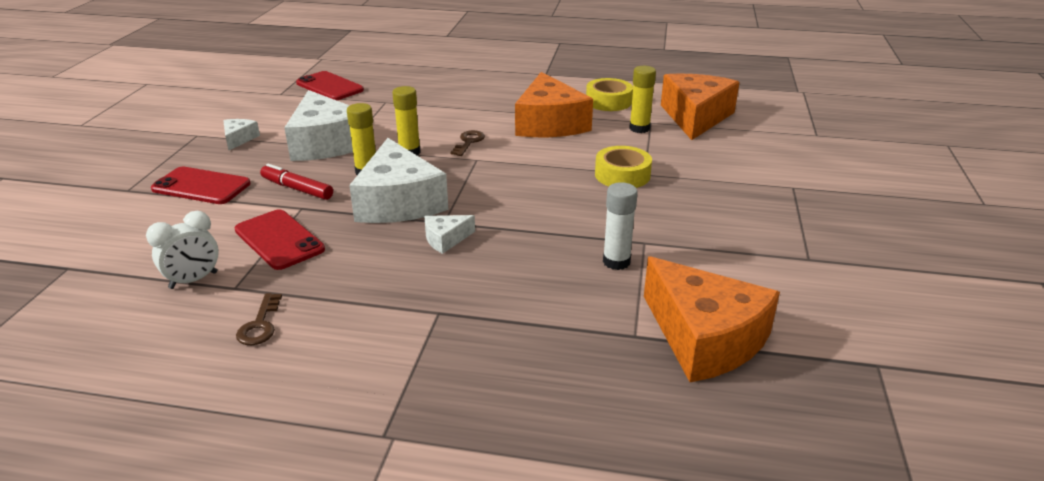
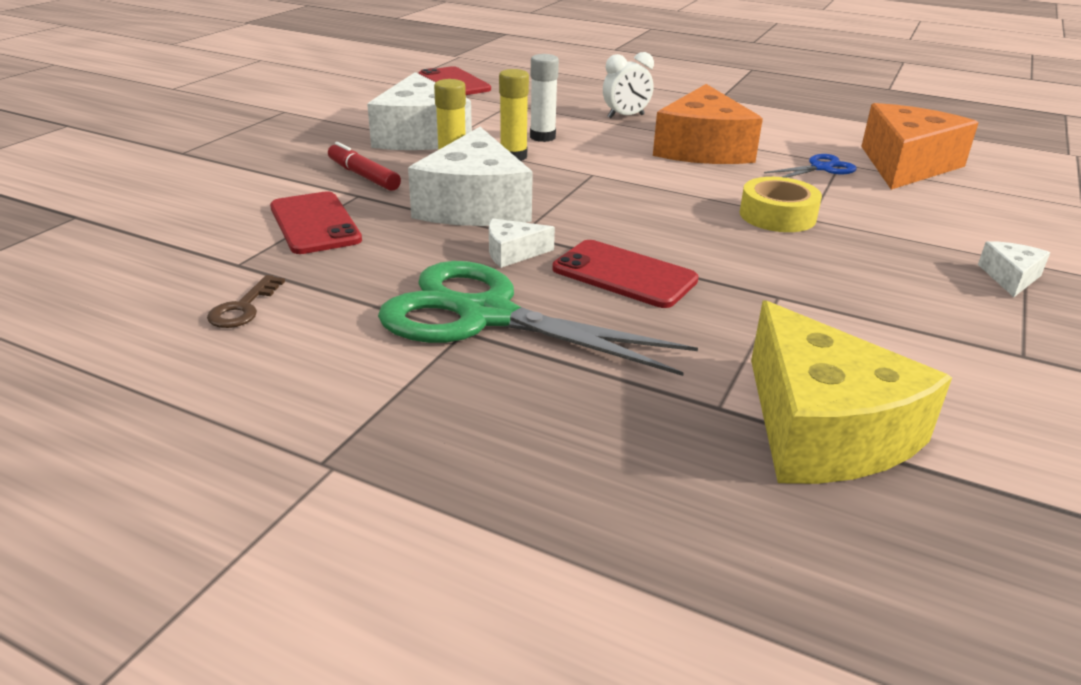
camera: 15 degrees right, 0 degrees up
(193, 280) = (197, 249): white clock -> white clock (625, 116)
(201, 186) = (260, 159): red phone -> red phone (624, 274)
(239, 139) = (326, 120): white cheese -> white cheese (1010, 277)
(447, 296) = (483, 315): none -> green scissors
(469, 142) = (591, 155): brown key -> none
(608, 101) = (791, 135): yellow tape -> none
(616, 262) = (728, 313): white glue stick -> white glue stick (542, 137)
(639, 128) = (822, 168): yellow glue stick -> blue scissors
(705, 338) = (823, 429): orange cheese -> yellow cheese

